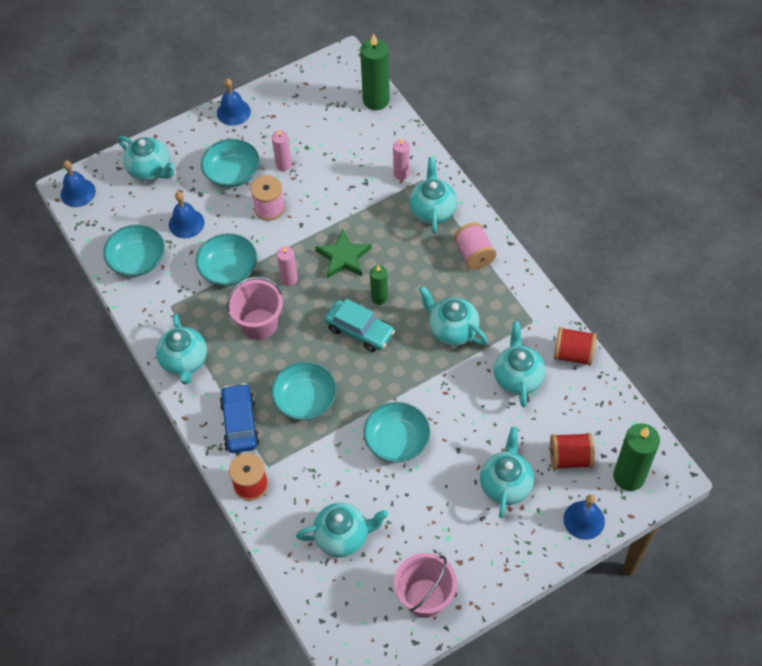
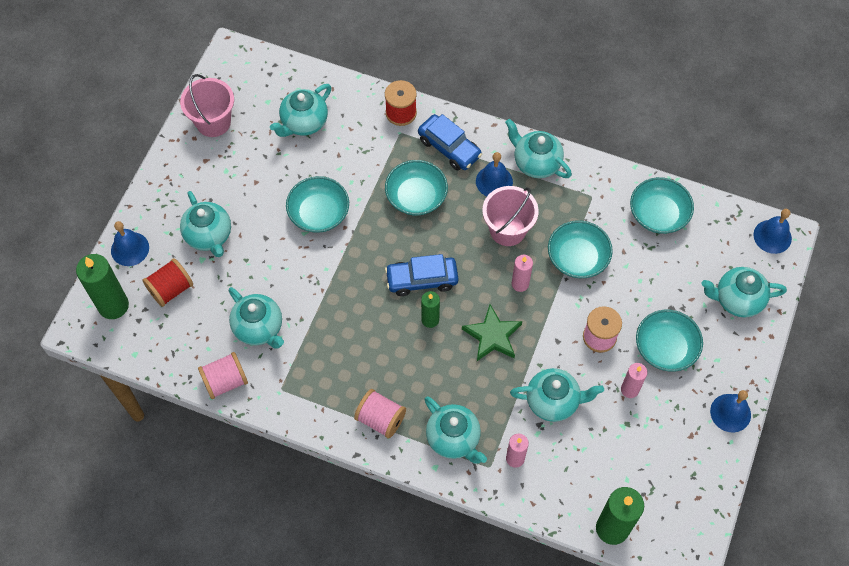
camera: 140 degrees right, 5 degrees up
(186, 223) = (654, 273): blue bell -> blue bell (494, 181)
(359, 330) = (422, 280): turquoise car -> blue car
(452, 330) = (345, 333): turquoise teapot -> turquoise teapot (553, 401)
(573, 354) = (225, 381): red spool -> pink spool

